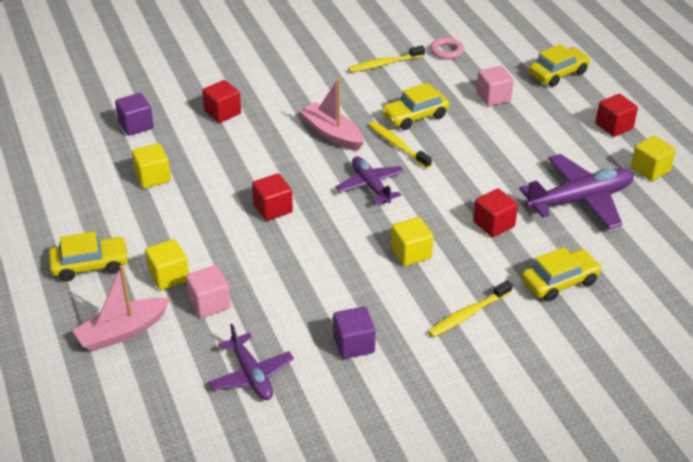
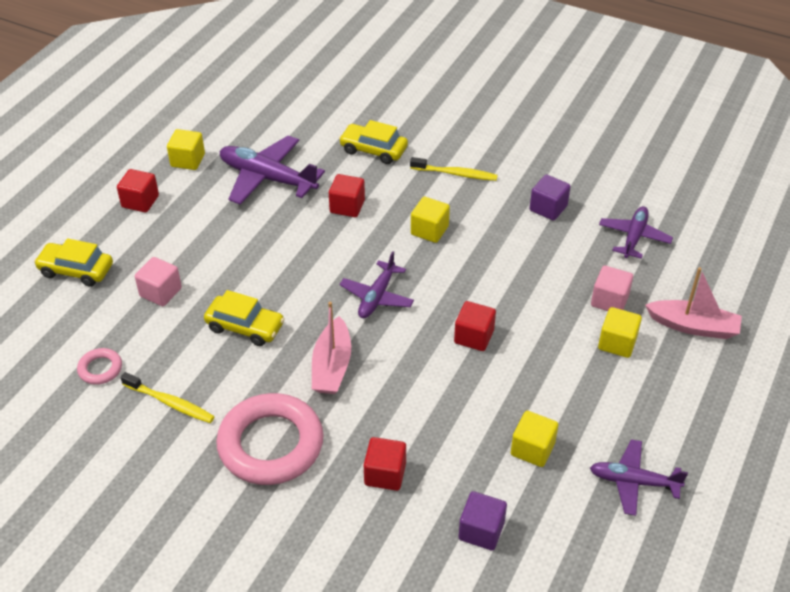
camera: 130 degrees left, 5 degrees up
(69, 202) = (633, 482): none -> purple plane
(90, 265) = (670, 400): yellow car -> none
(303, 84) = (271, 444): none -> pink ring
(397, 145) = (303, 313): yellow toothbrush -> none

